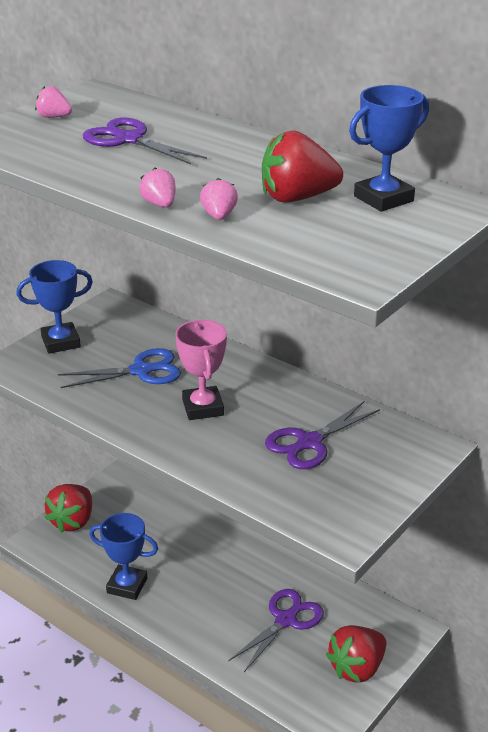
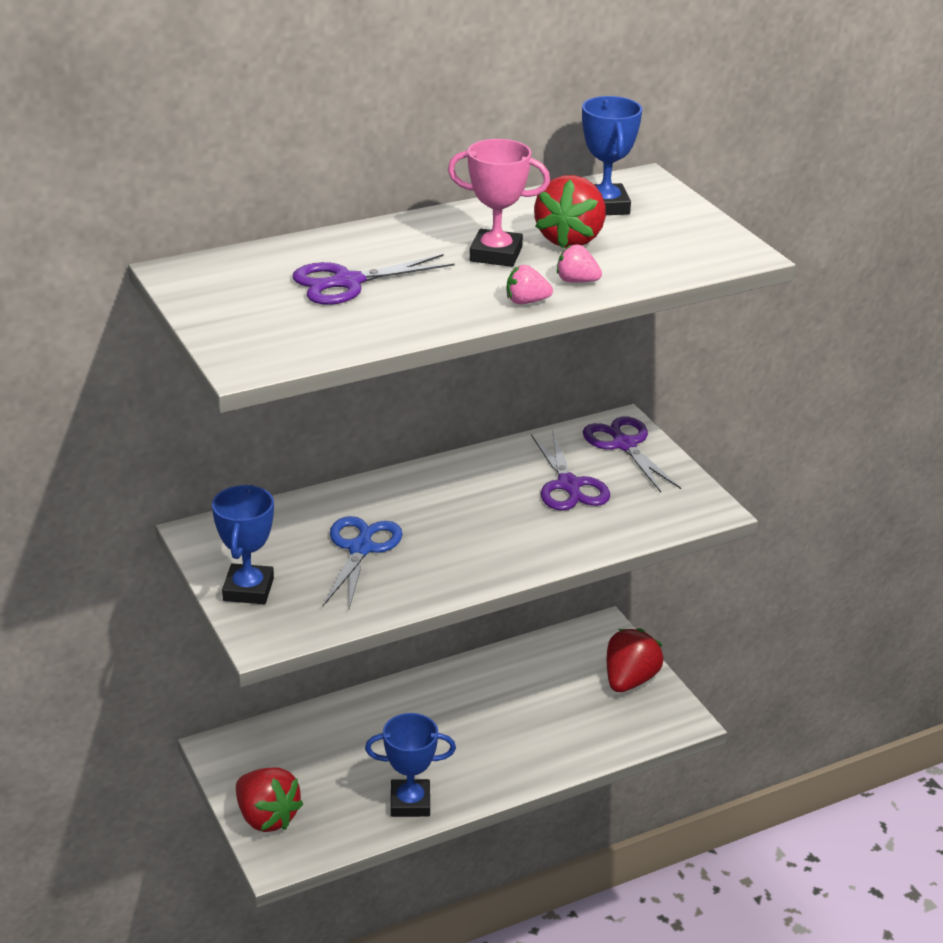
camera: 65 degrees left, 0 degrees up
(54, 117) = (232, 309): pink strawberry -> none
(127, 586) = (410, 803): blue trophy -> blue trophy turned 45 degrees clockwise
(202, 407) = (462, 528): pink trophy -> pink trophy (496, 254)
(286, 619) = (540, 702): purple scissors -> purple scissors (624, 444)
(357, 668) = (630, 680): red strawberry -> red strawberry turned 135 degrees counterclockwise

